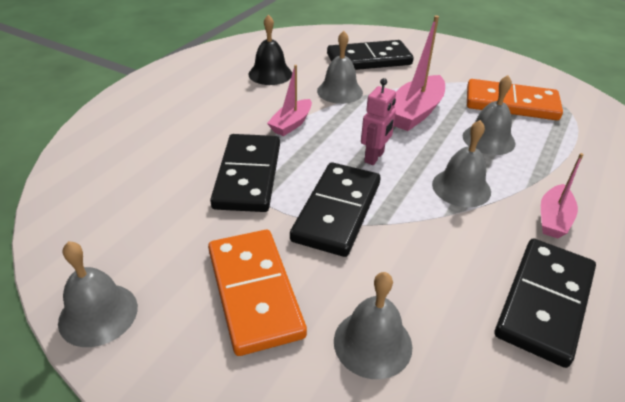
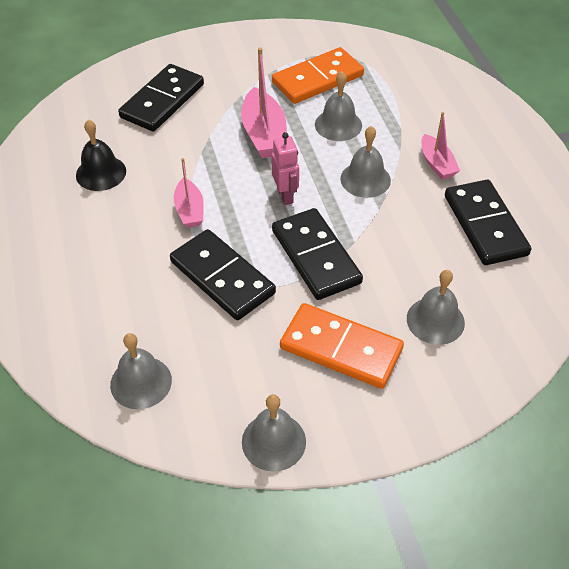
camera: 45 degrees left, 10 degrees up
(340, 91) = (183, 152): grey bell -> grey bell (141, 382)

